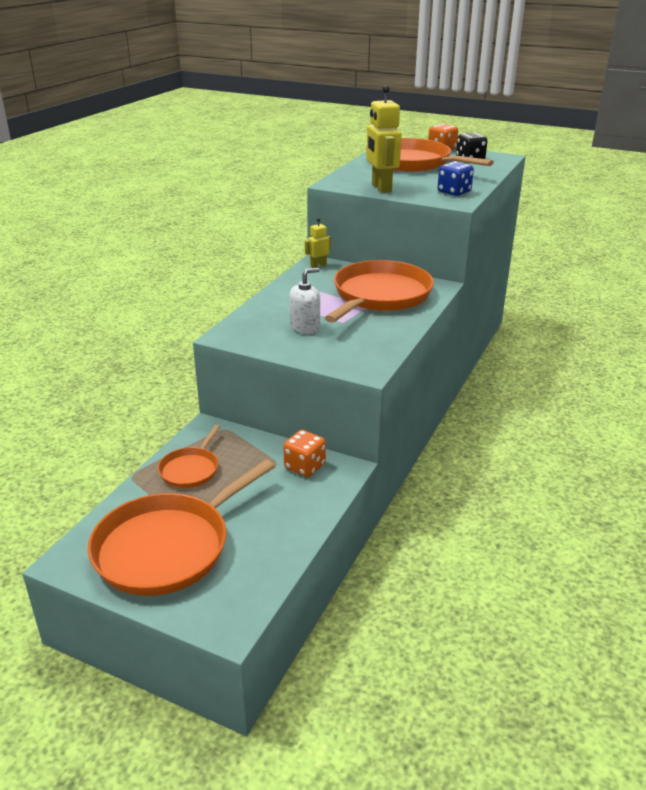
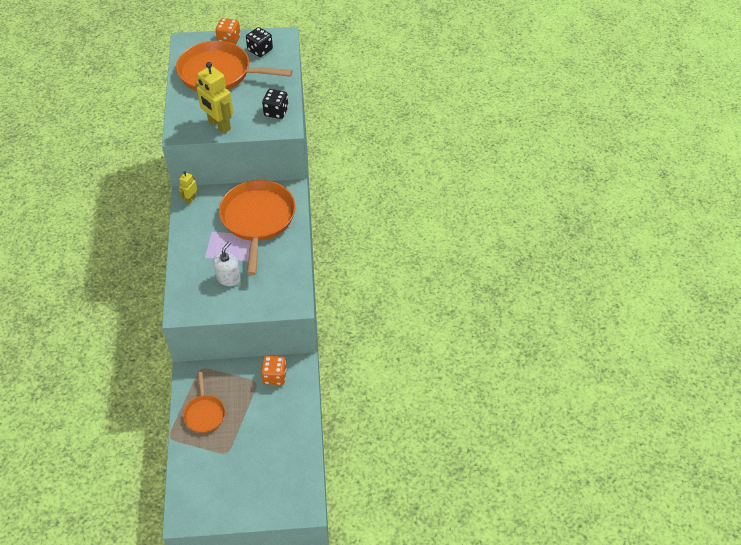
camera: 30 degrees left, 20 degrees up
(168, 547) = (235, 477): orange pan -> none
(454, 192) = (276, 112): blue dice -> black dice

